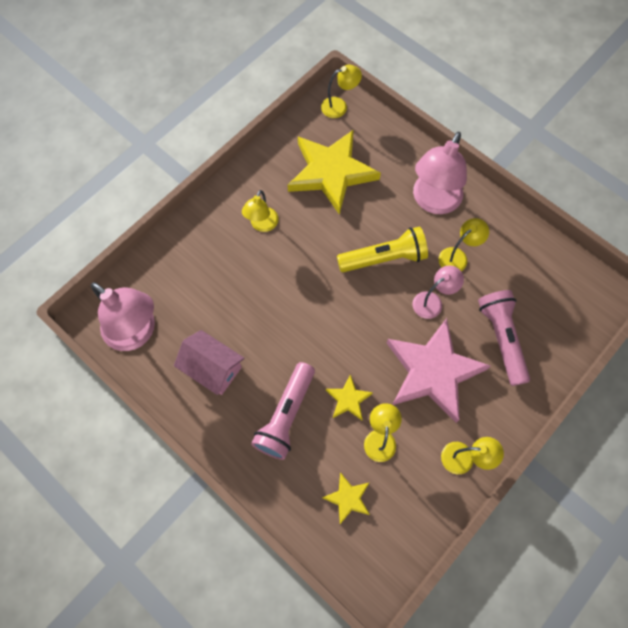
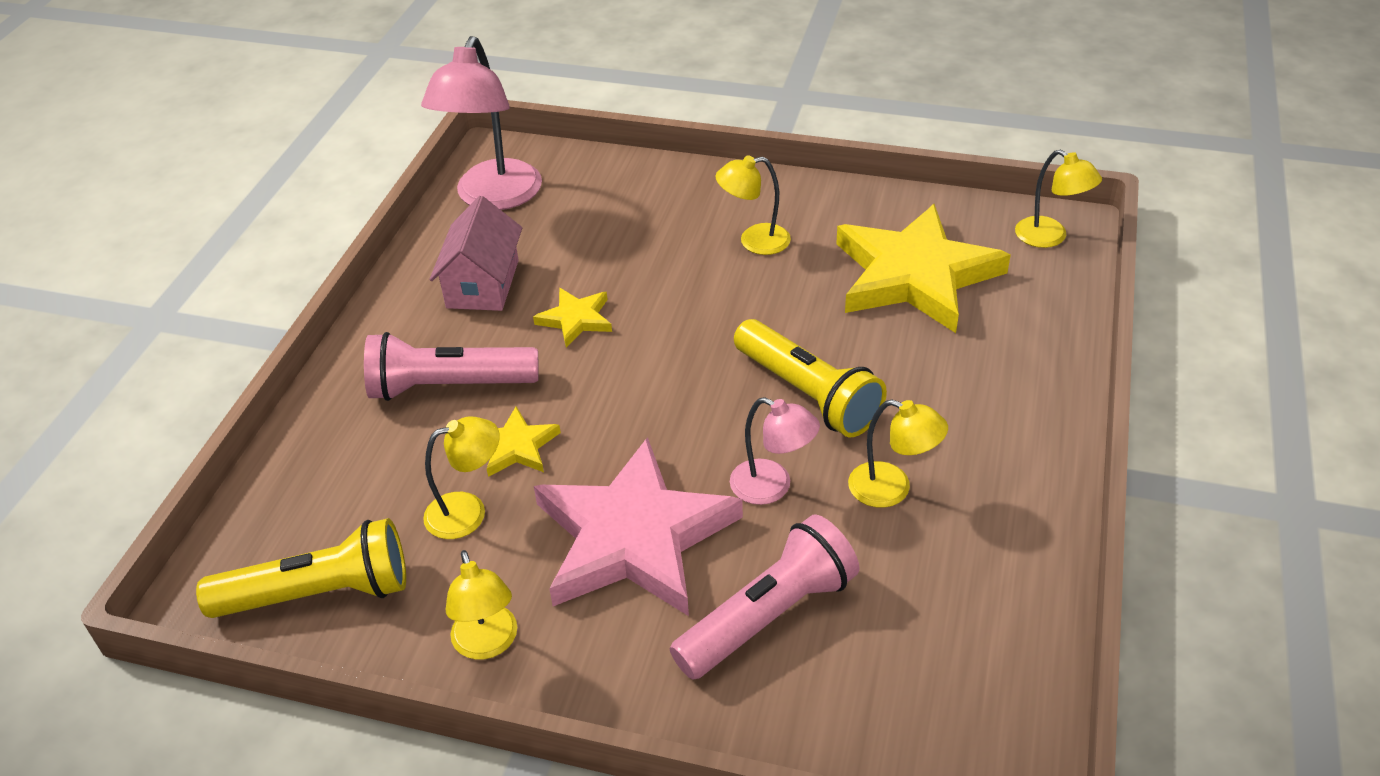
camera: 65 degrees right, 25 degrees down
(348, 498) = (342, 510): yellow star -> yellow star (576, 319)
(398, 526) = (319, 593): none -> yellow flashlight
(433, 202) = (976, 415): pink lamp -> none

